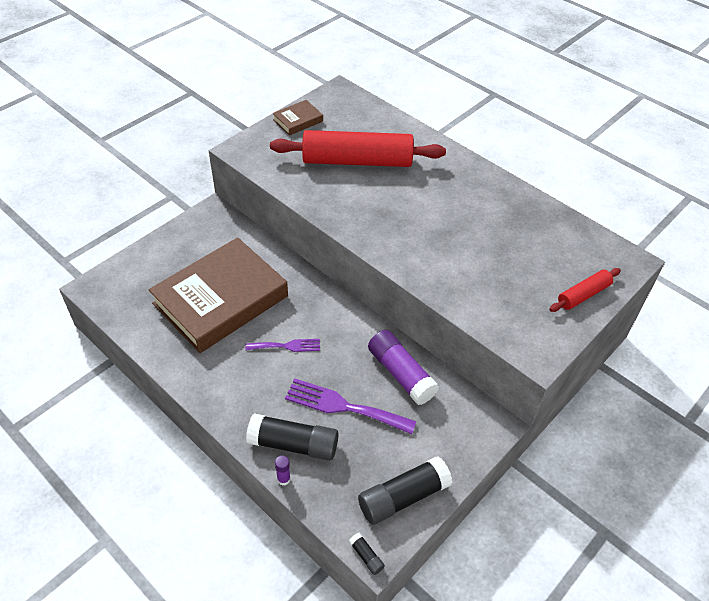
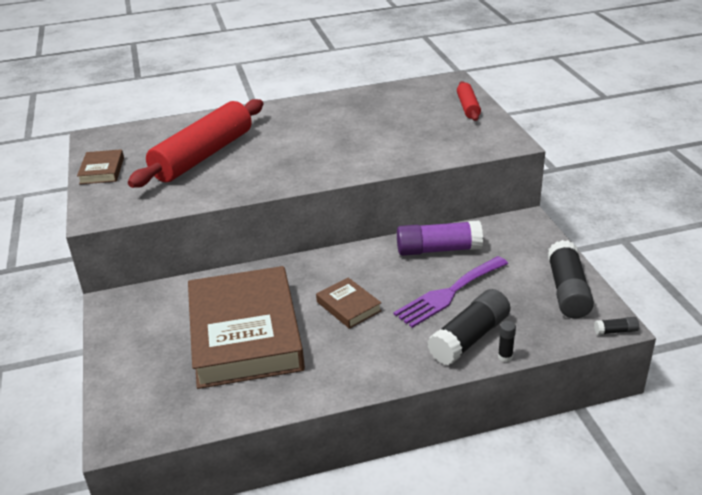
camera: 55 degrees left, 15 degrees down
(283, 479) = (505, 357): purple glue stick -> black glue stick
(287, 346) = (348, 306): purple fork -> brown book

